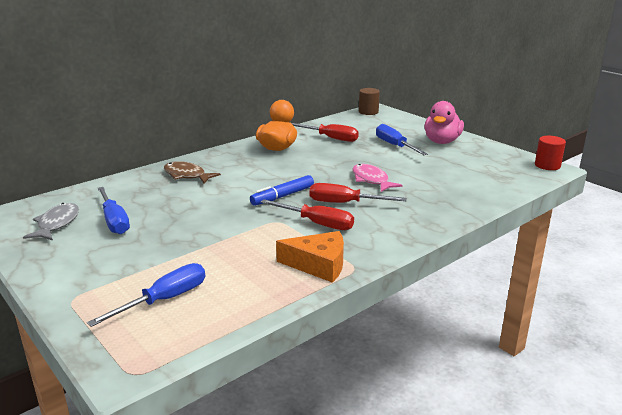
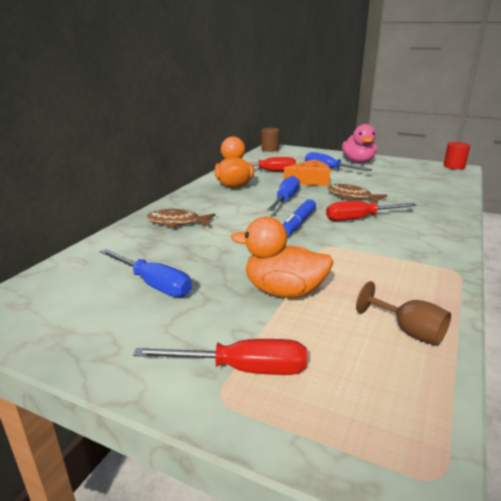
camera: 25 degrees left, 0 degrees up
(57, 224) = (81, 305): grey fish -> none
(164, 300) = (333, 359): blue screwdriver -> blue screwdriver (285, 199)
(194, 248) = (283, 291): none -> orange duck
(241, 298) = (409, 331): none -> brown goblet
(317, 223) = (364, 240): red screwdriver -> red screwdriver (242, 369)
(318, 265) = (424, 276): orange cheese -> orange cheese (310, 181)
(371, 180) = (351, 197): pink fish -> brown fish

